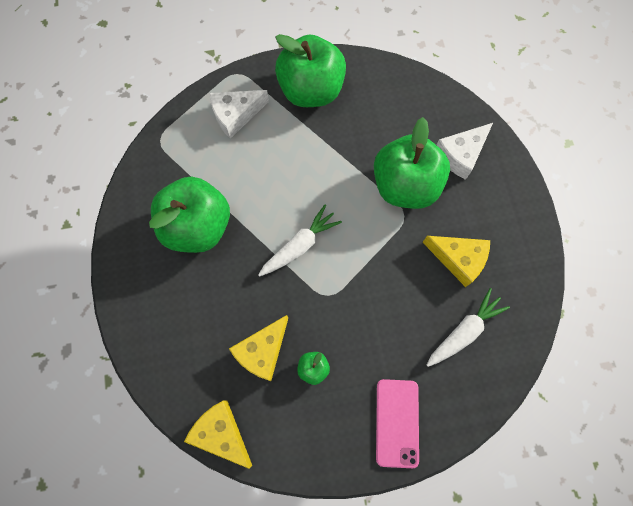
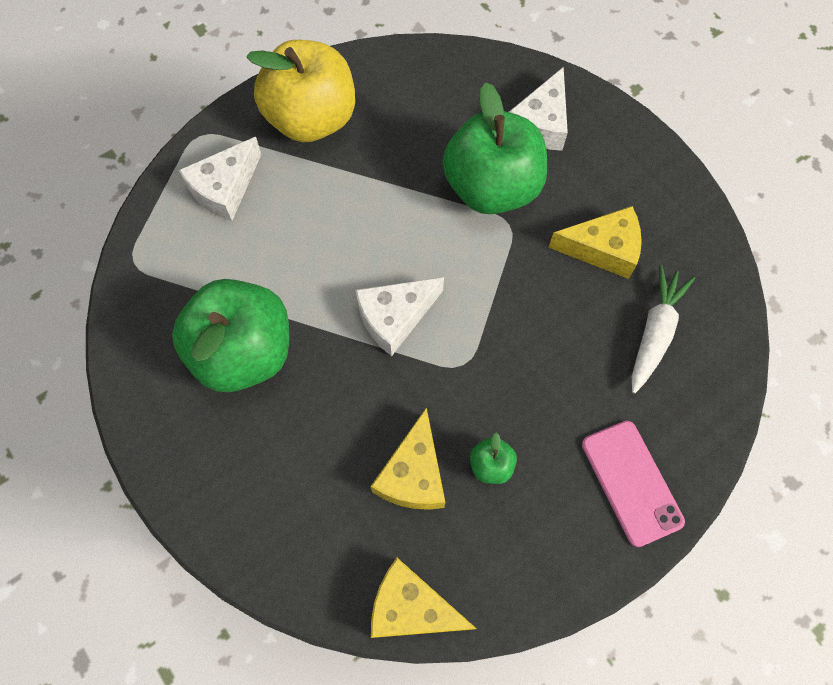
camera: 25 degrees left, 5 degrees down
(300, 245) = (395, 317): white carrot -> white cheese
(311, 91) = (311, 119): green apple -> yellow apple

